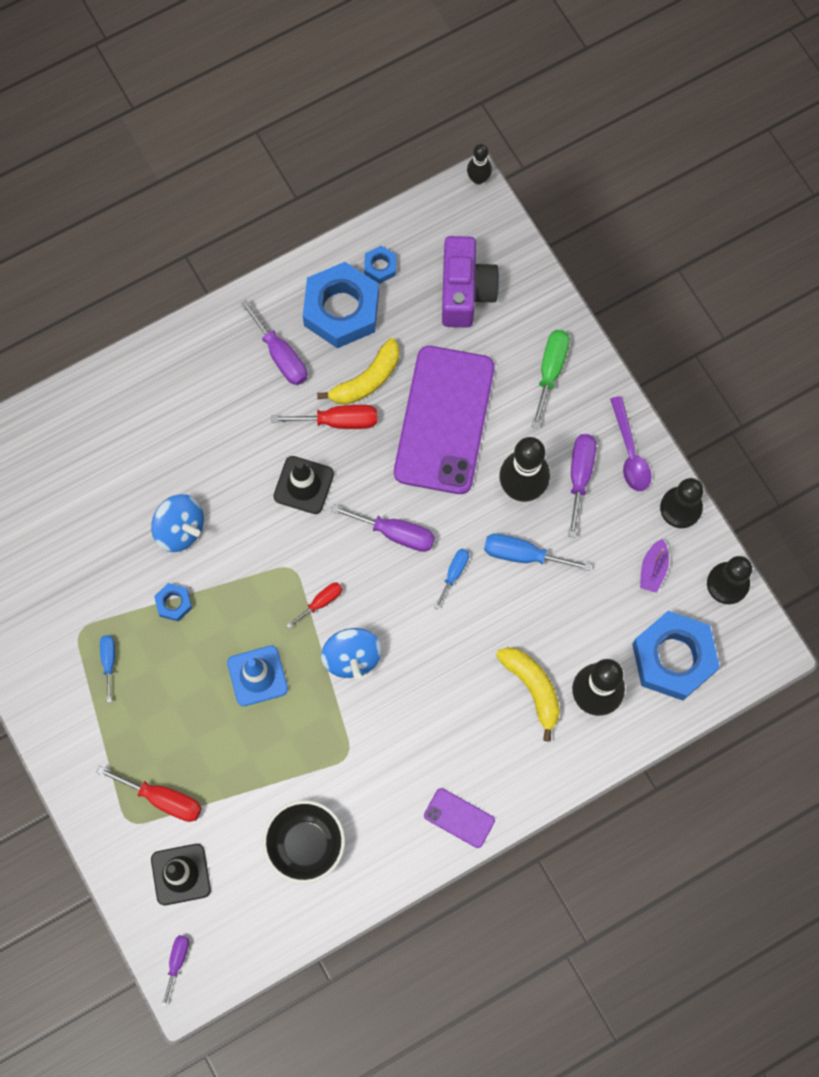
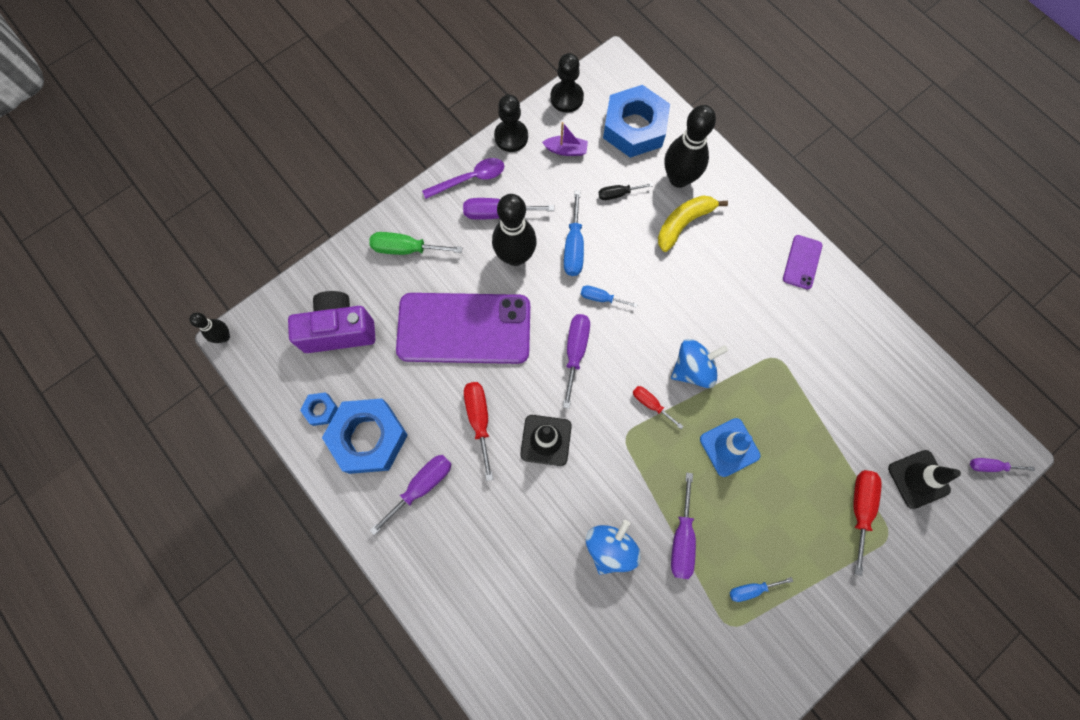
camera: 100 degrees left, 0 degrees up
(174, 603) = (682, 538): blue nut -> purple screwdriver
(305, 844) = (860, 378): black bowl -> none
(367, 380) = (435, 402): yellow banana -> none
(583, 619) = (618, 194): none -> black screwdriver

